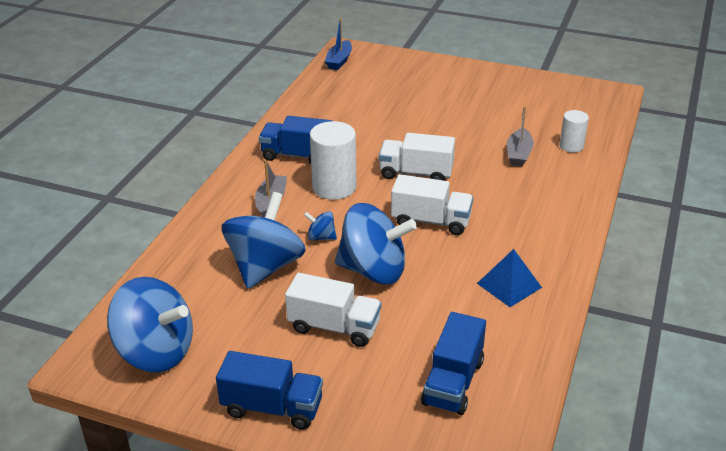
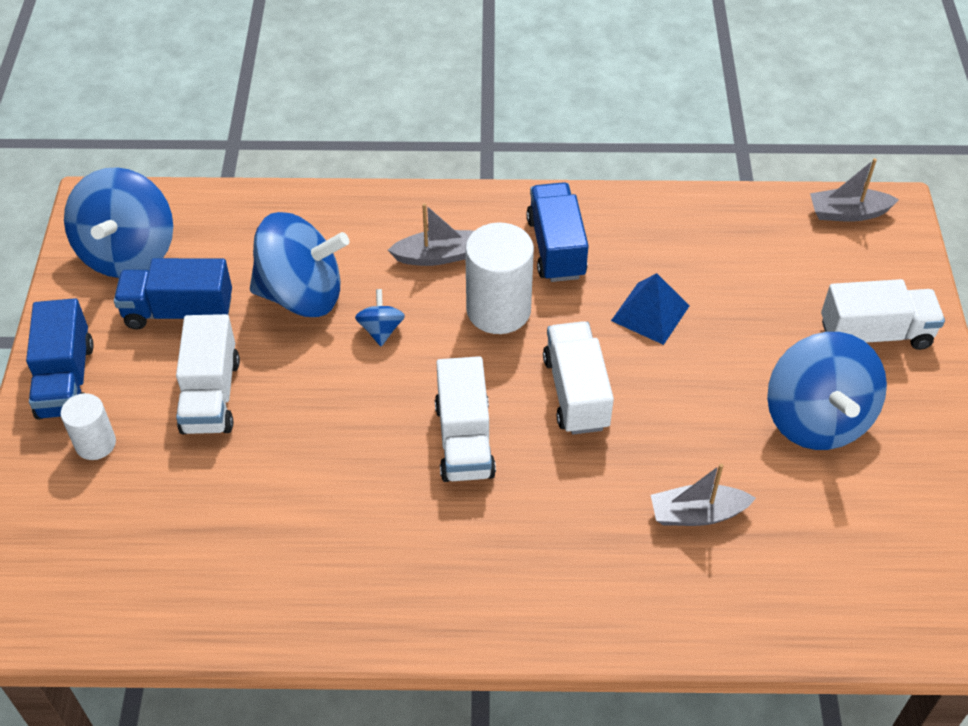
camera: 70 degrees right, 15 degrees up
(339, 61) = (847, 213): blue boat -> grey boat
(373, 270) = (331, 404): blue spinning top -> blue spinning top (816, 419)
(427, 75) = (875, 334): none -> white truck
(453, 382) = (143, 542): blue truck -> blue truck (179, 312)
(509, 285) = (351, 566): blue pyramid -> blue pyramid (650, 313)
(571, 146) = (762, 586): white cylinder -> white cylinder (95, 443)

